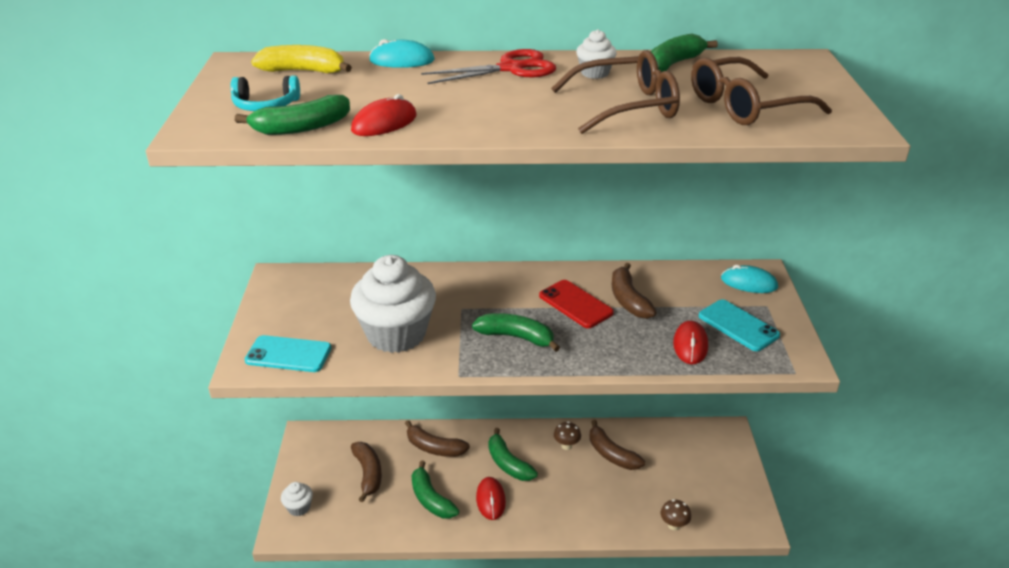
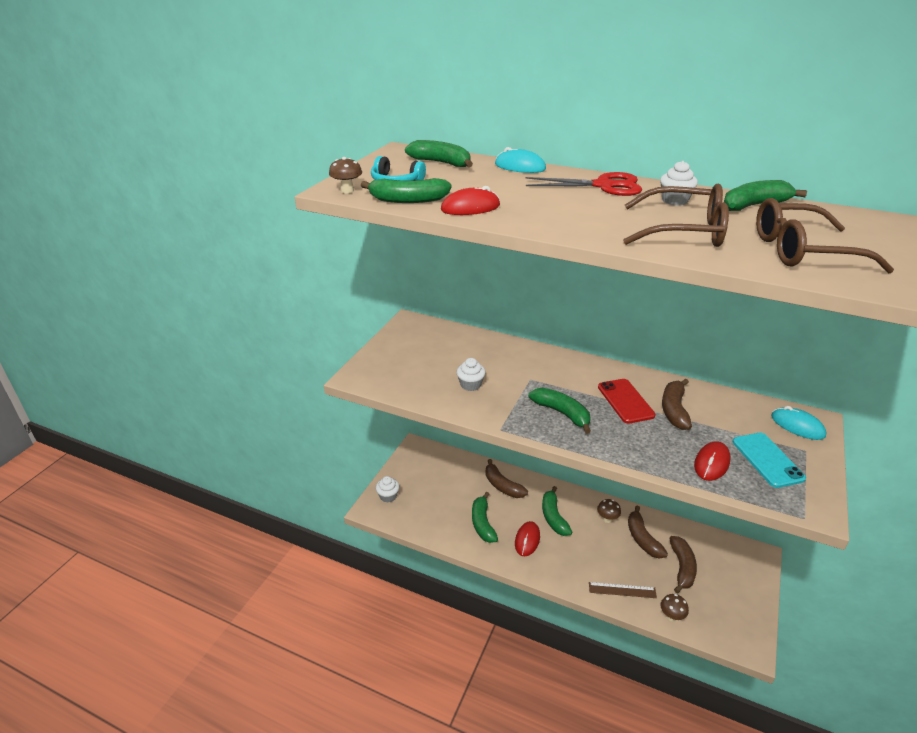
camera: 25 degrees right, 0 degrees up
(213, 130) = (347, 191): none -> brown mushroom
(288, 354) = (387, 378): turquoise phone -> none
(304, 71) = (441, 163): yellow banana -> green banana
(368, 474) = (446, 489): brown banana -> brown banana (682, 568)
(396, 334) = (470, 385): white cupcake -> white cupcake, size x0.43
(614, 517) = (622, 590): none -> brown ruler

